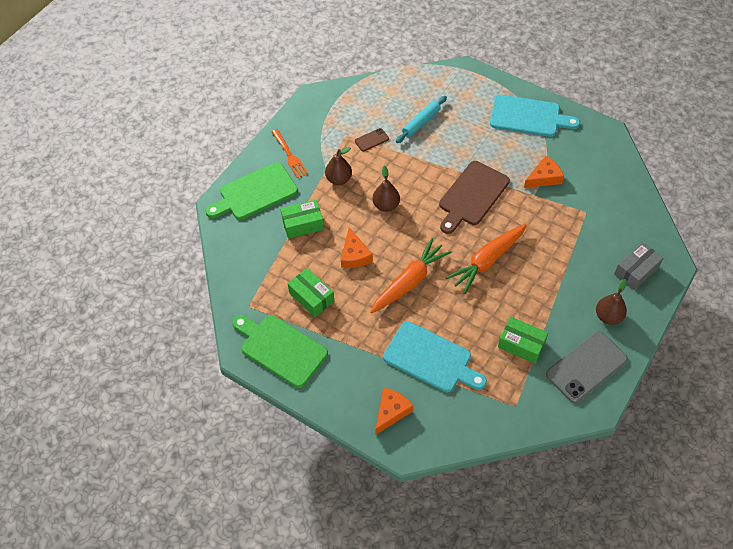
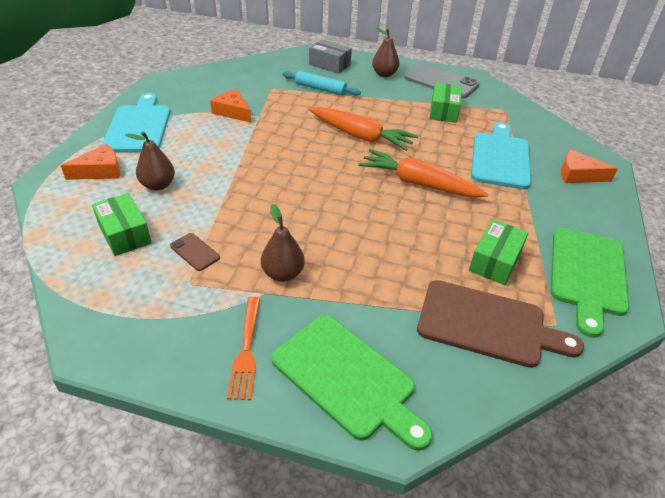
camera: 110 degrees left, 15 degrees down
(289, 155) = (246, 349): orange fork -> orange fork turned 135 degrees clockwise
(303, 224) = (383, 297): green box -> green box (124, 234)
(354, 255) = (407, 233): orange cheese -> orange cheese (100, 171)
(386, 205) = (314, 218): brown pear -> brown pear (158, 185)
(421, 123) = (154, 207): turquoise rolling pin -> turquoise rolling pin (320, 89)
(472, 196) = (274, 154): brown cutting board -> brown cutting board (487, 324)

